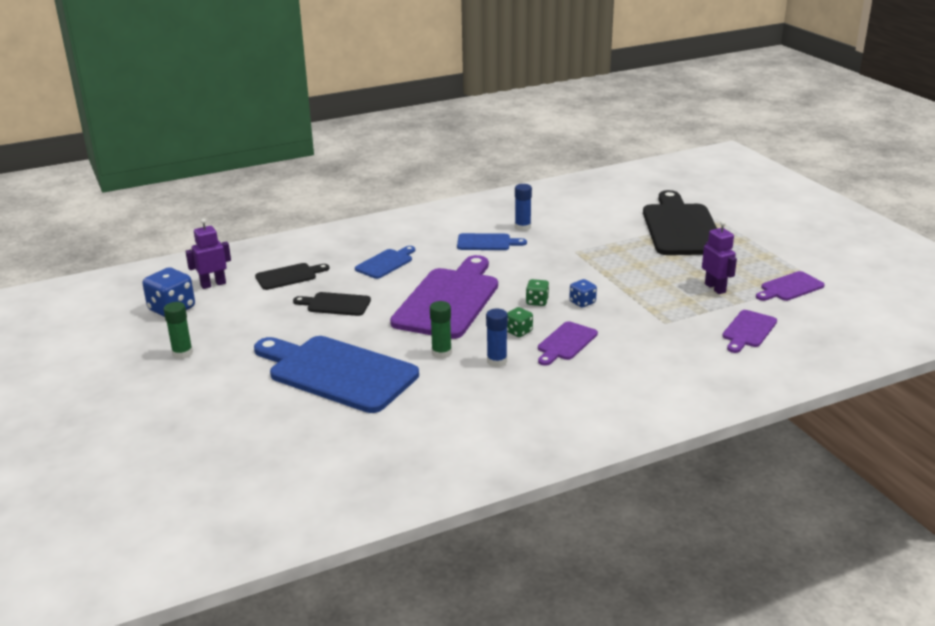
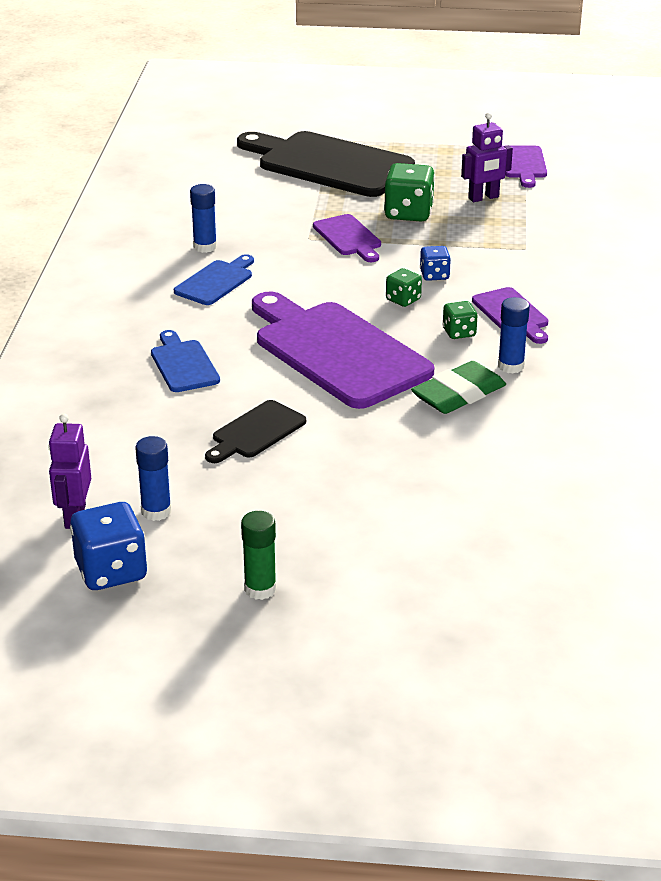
camera: 60 degrees left, 5 degrees up
(234, 303) = (156, 511): none -> blue glue stick
(289, 276) = (129, 447): black cutting board -> none
(337, 372) = (434, 477): blue cutting board -> none
(441, 353) = (458, 394): green glue stick -> green eraser
(653, 270) = (408, 213): none -> green dice
(715, 288) = (484, 198): purple robot -> purple robot turned 150 degrees clockwise
(748, 330) = (584, 215): purple cutting board -> purple cutting board (348, 237)

